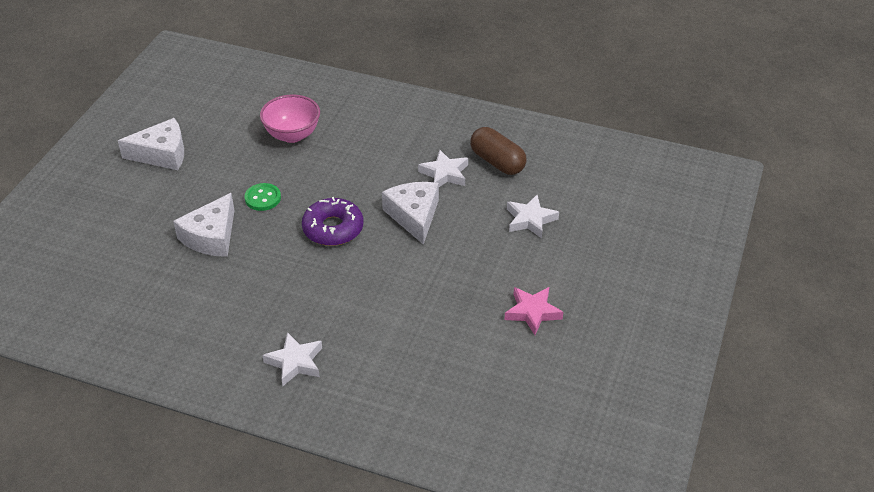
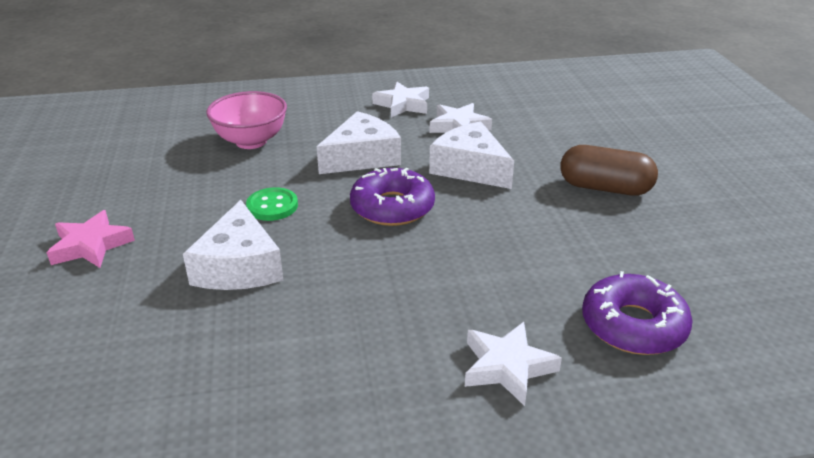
camera: 30 degrees left, 10 degrees down
(162, 154) = (88, 204): white cheese -> white cheese (362, 157)
(389, 371) = (633, 325): none -> purple donut
(497, 162) = (498, 104): brown capsule -> brown capsule (605, 188)
(530, 220) = (588, 136): white star -> white star (403, 105)
(532, 312) = (698, 208): pink star -> pink star (91, 245)

